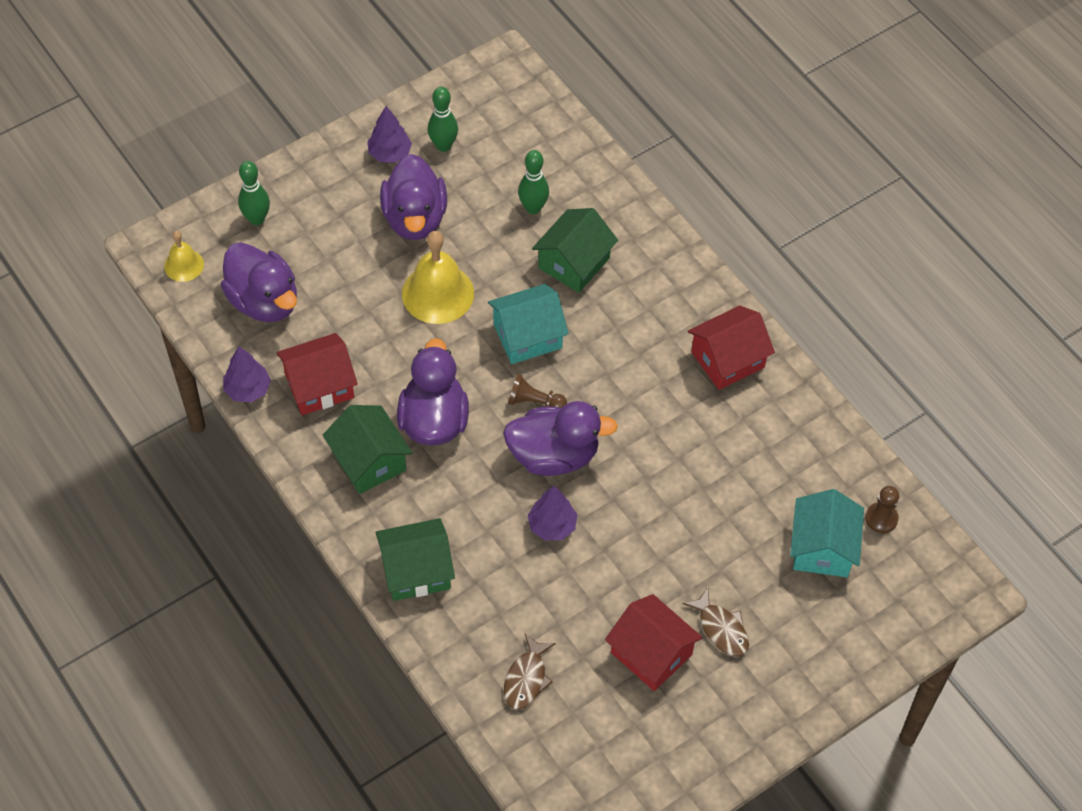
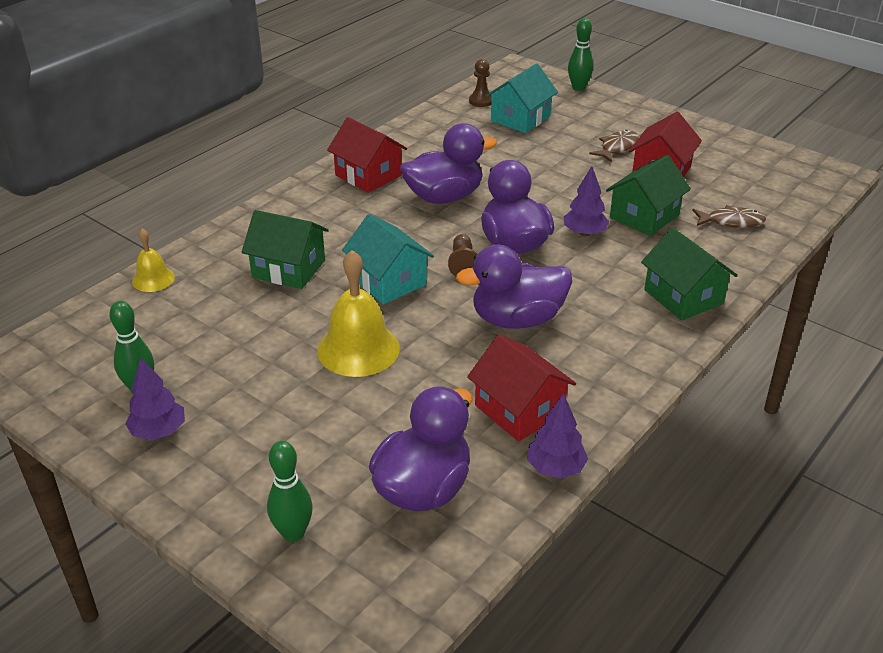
camera: 105 degrees left, 20 degrees down
(184, 265) = (395, 591): yellow bell -> yellow bell (153, 279)
(369, 461) = (589, 351): green house -> green house (644, 216)
(415, 218) = (257, 388): purple duck -> purple duck (444, 197)
(533, 208) = (223, 306): green bowling pin -> green bowling pin (578, 88)
(822, 548) = (520, 118): turquoise house -> turquoise house turned 45 degrees counterclockwise

